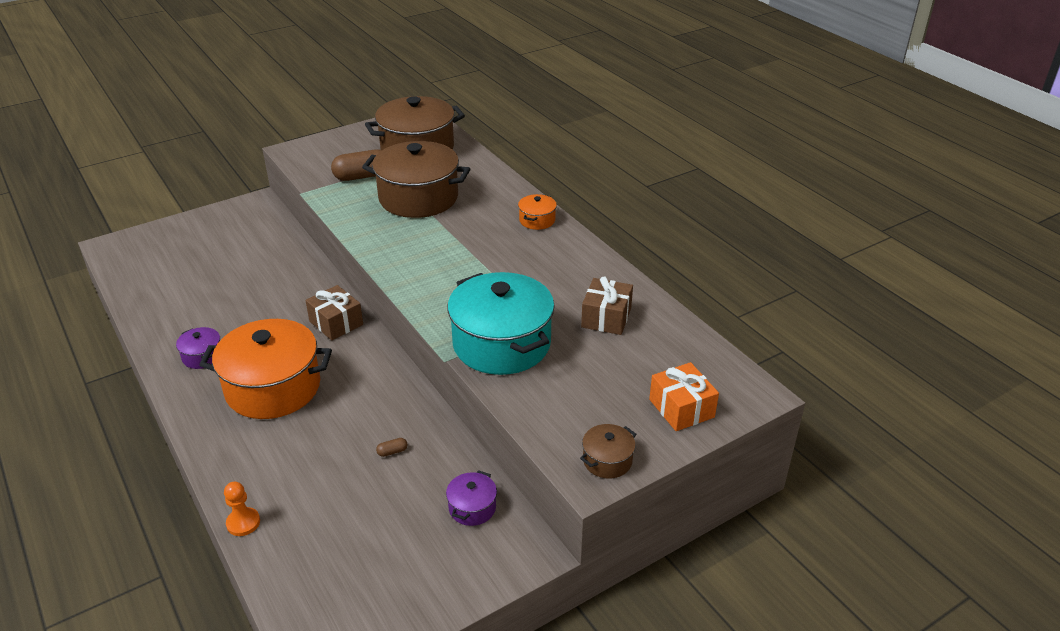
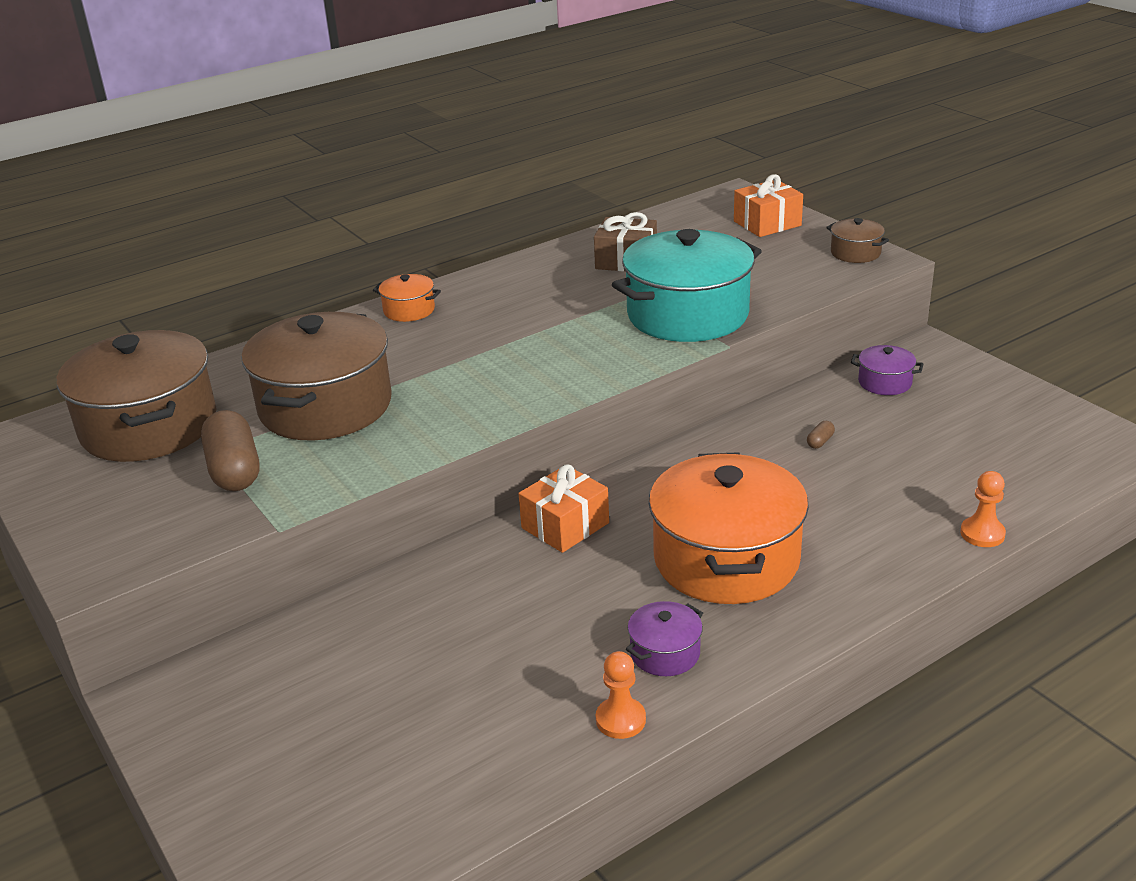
camera: 90 degrees left, 5 degrees down
(162, 338) = (620, 720): none -> orange pawn
(336, 323) = (565, 525): brown gift -> orange gift
(392, 452) = (820, 441): brown capsule -> brown capsule turned 60 degrees clockwise

